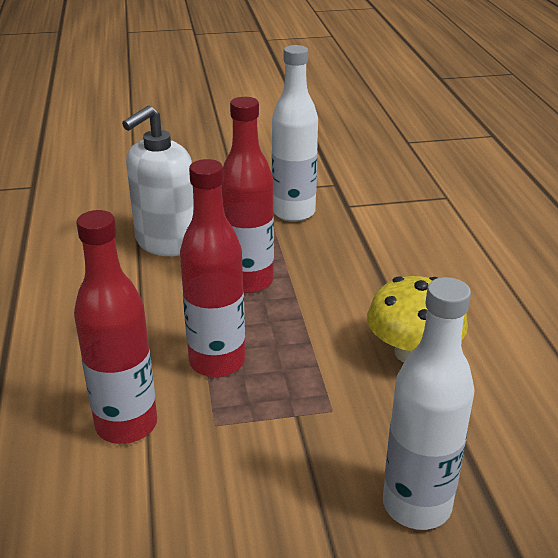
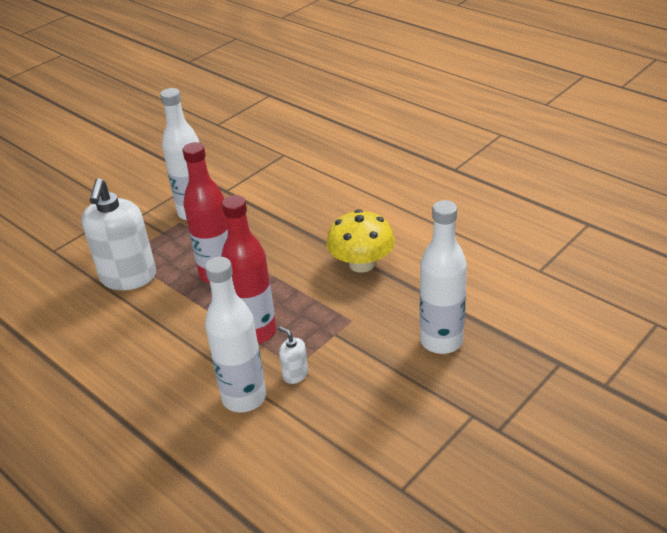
camera: 35 degrees left, 5 degrees up
(126, 425) = (244, 397): red bottle -> white bottle
(204, 434) = (295, 374): none -> white soap dispenser

